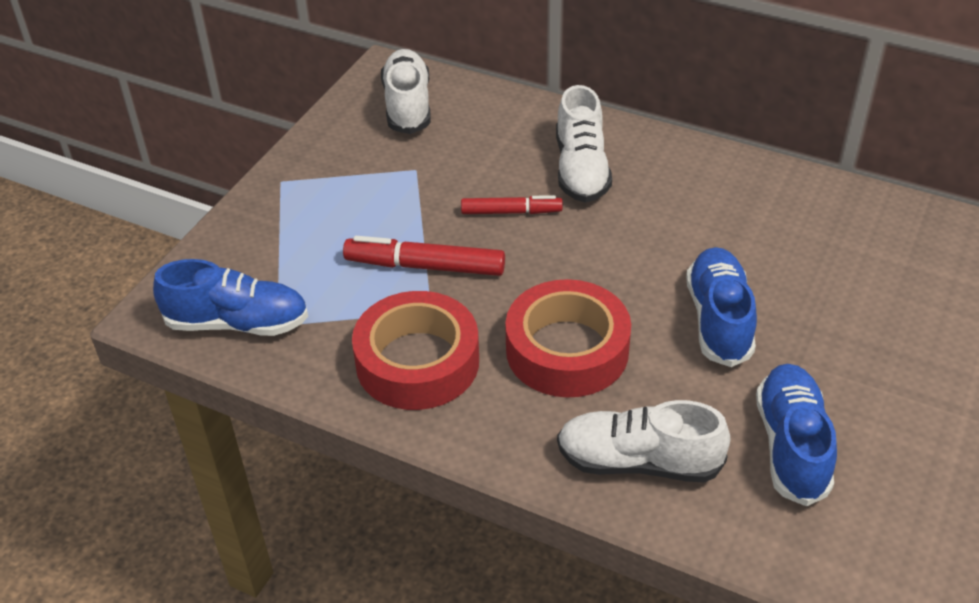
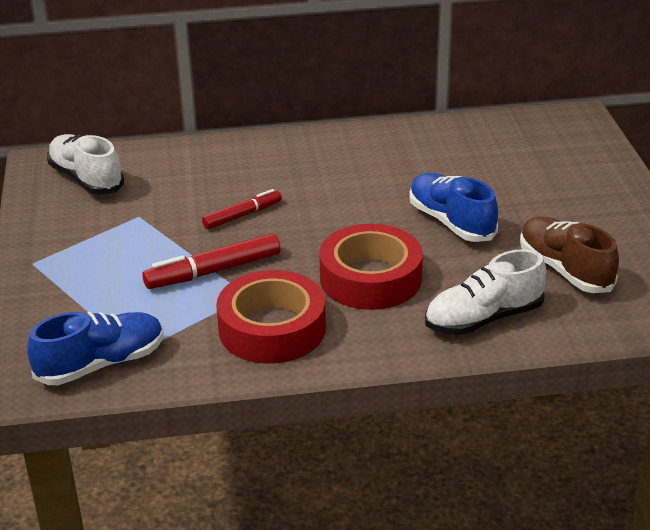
camera: 35 degrees left, 10 degrees down
(581, 169) = (266, 172): white shoe -> none
(791, 446) = (565, 270): blue shoe -> brown shoe

